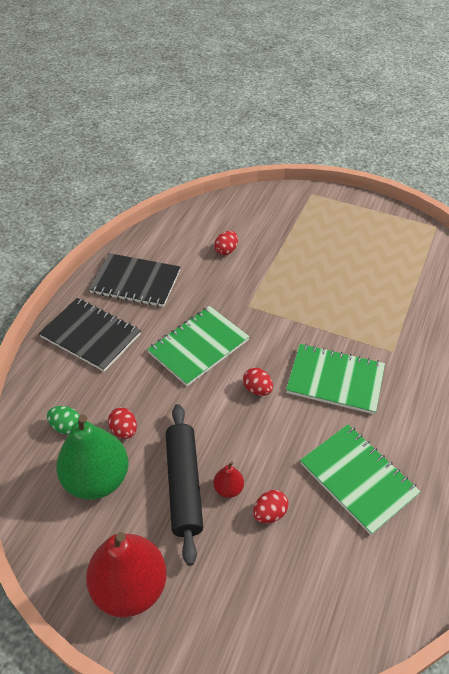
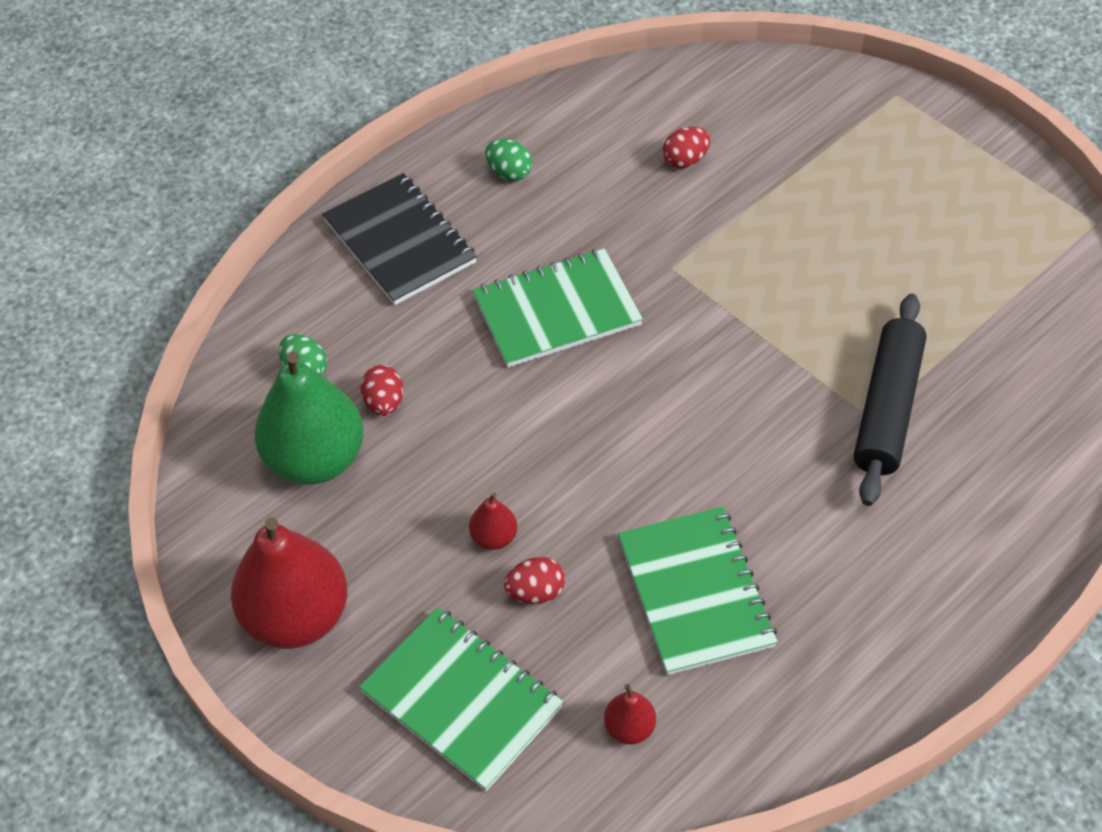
camera: 25 degrees right, 5 degrees up
(135, 282) = (509, 173): black notebook -> green egg
(183, 485) = (432, 509): black rolling pin -> black rolling pin (887, 408)
(257, 389) = (614, 407): red egg -> none
(335, 380) = (747, 434): green notebook -> green notebook (461, 700)
(367, 577) = (629, 728): none -> red pear

